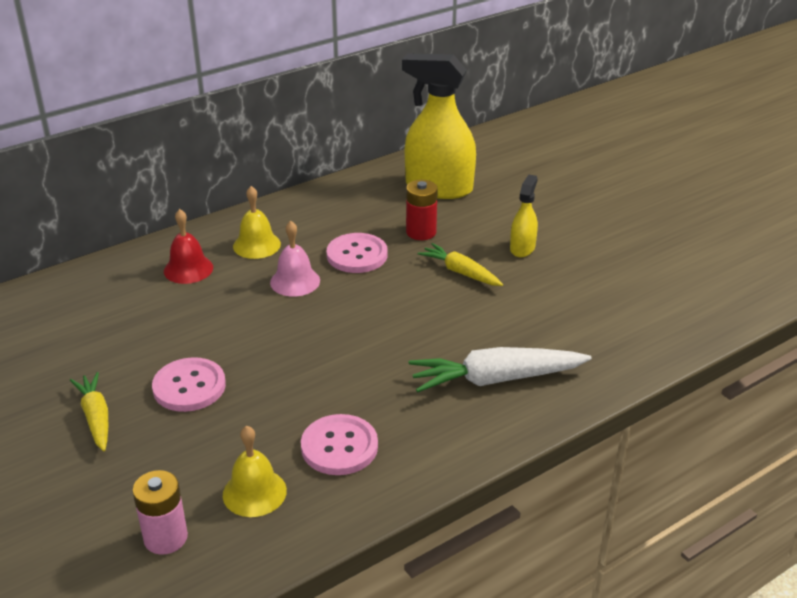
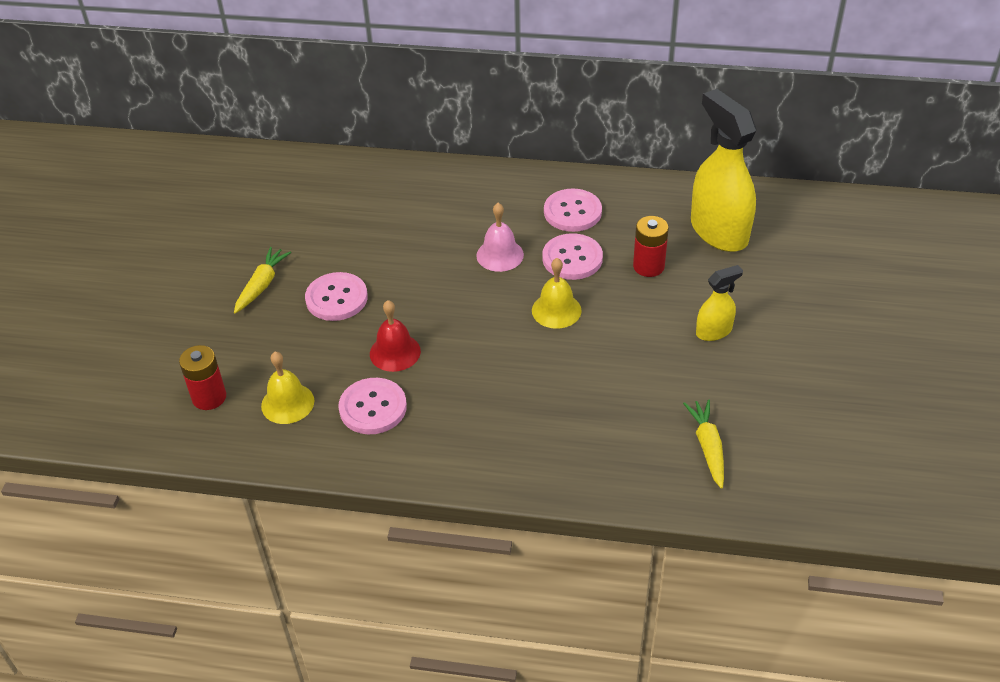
camera: 45 degrees right, 10 degrees up
(165, 538) = (209, 397): pink battery -> red battery
(188, 269) = (440, 200): red bell -> red bell (395, 352)
(256, 245) = (510, 206): yellow bell -> yellow bell (556, 310)
(314, 225) = (572, 212): none -> pink button
(460, 272) = (633, 322): yellow carrot -> yellow carrot (708, 447)
(496, 379) = (540, 431): white carrot -> none

